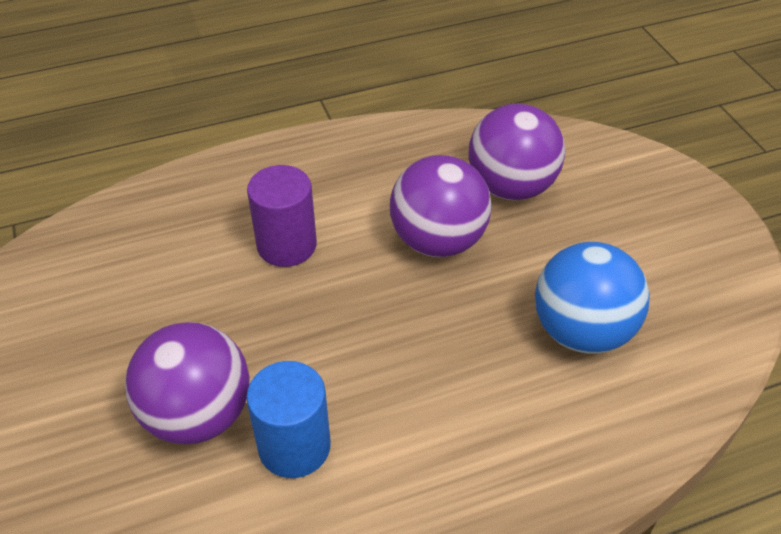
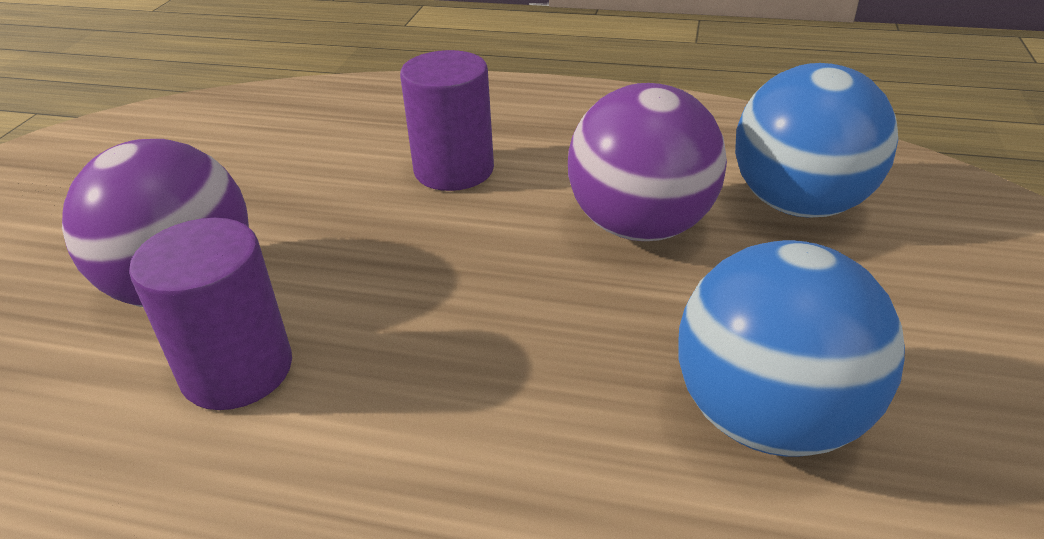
camera: 35 degrees right, 10 degrees down
(294, 446) = (237, 370): blue cylinder -> purple cylinder
(511, 187) = (799, 204): purple ball -> blue ball

